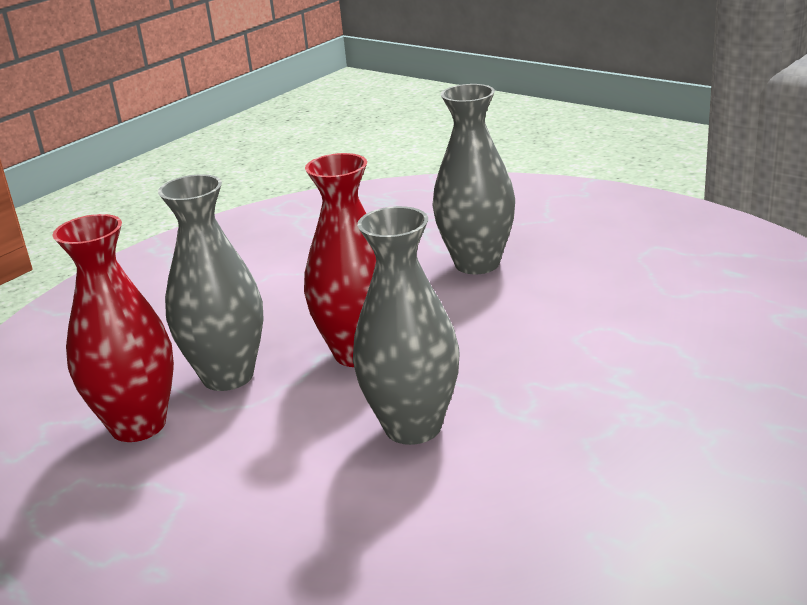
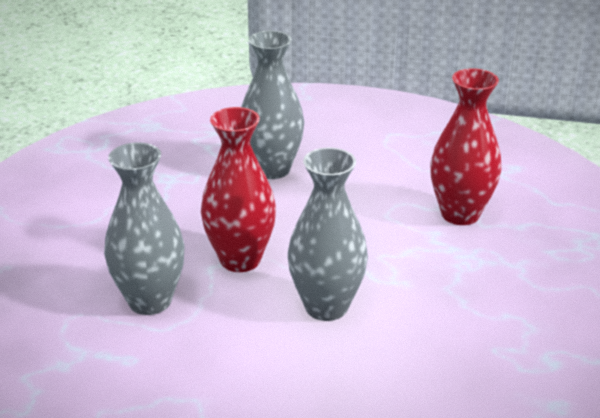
camera: 30 degrees left, 5 degrees up
(138, 425) = (110, 357): red vase -> red vase (460, 214)

